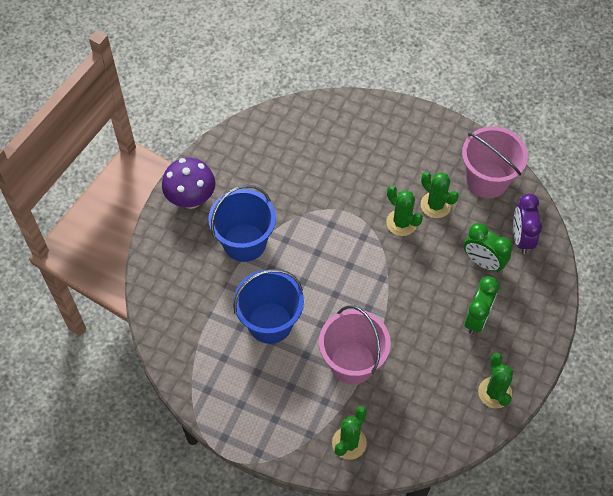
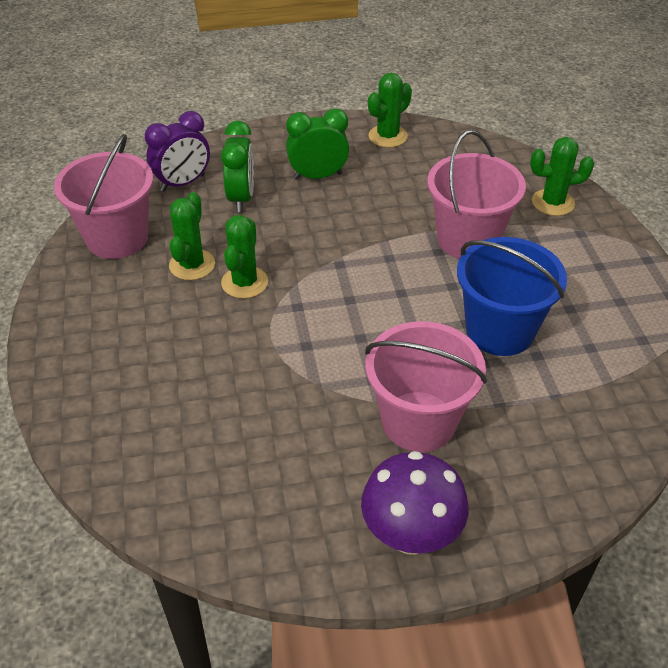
camera: 125 degrees left, 15 degrees down
(244, 242) = (418, 421): blue bucket -> pink bucket

